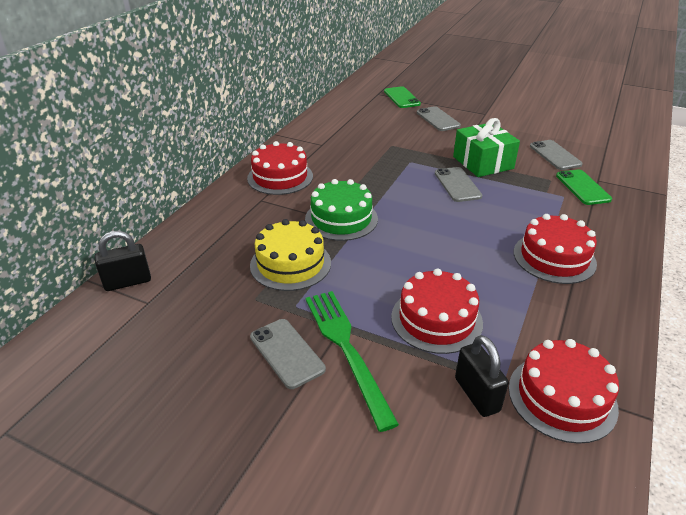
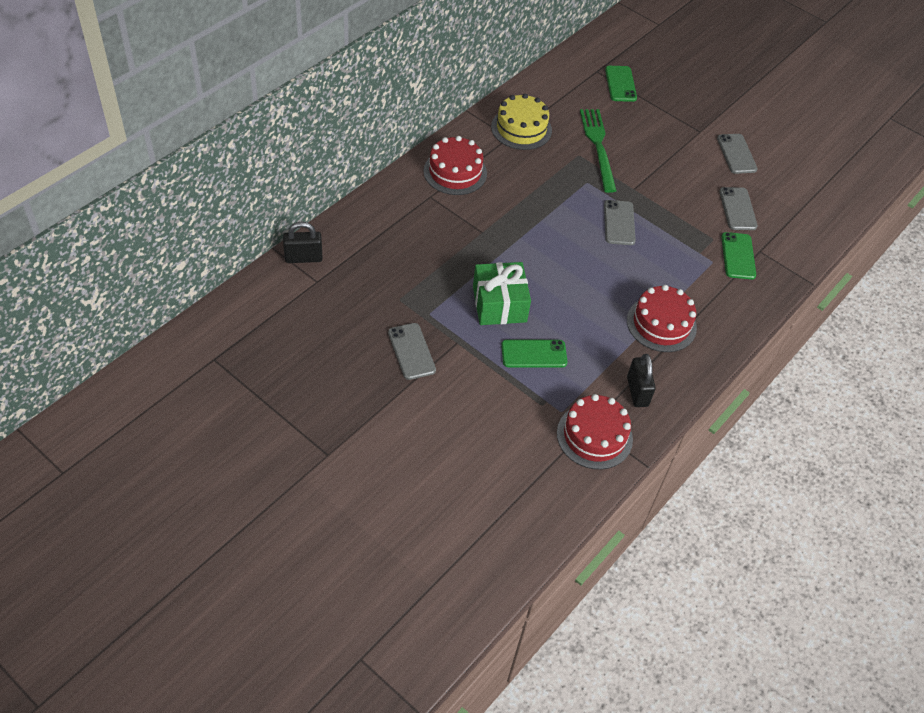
camera: 10 degrees right, 15 degrees up
(290, 264) = (436, 273): yellow cake -> yellow cake (521, 128)
(341, 219) = (495, 236): green cake -> none
(346, 349) = (456, 360): green fork -> green fork (598, 146)
(436, 319) = (534, 354): red cake -> green phone
(438, 119) = (644, 128): grey phone -> grey phone (736, 154)
(476, 394) = (535, 418): black padlock -> black padlock (637, 391)
(483, 162) = (659, 201): green gift -> green gift (499, 304)

